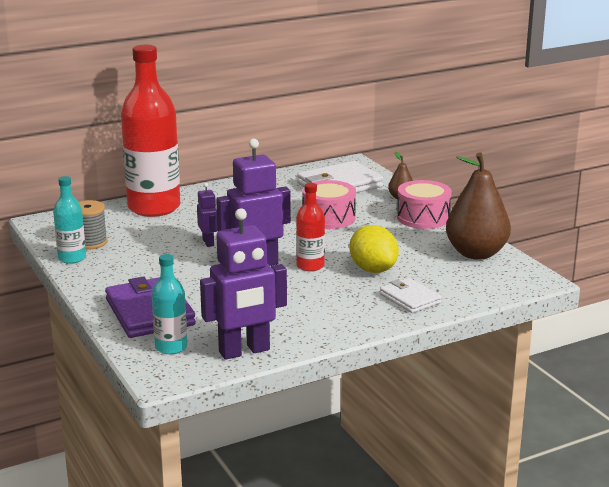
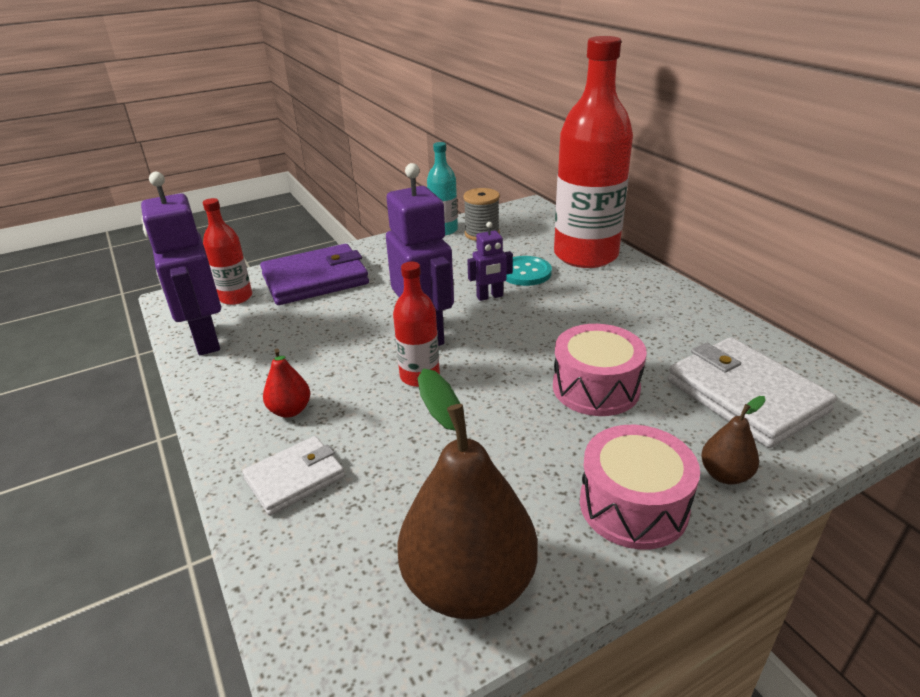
camera: 90 degrees right, 10 degrees up
(171, 347) = (236, 297): turquoise bottle -> red bottle
(174, 229) = (525, 273): none -> turquoise button
(345, 306) = (290, 410): none -> red pear
(373, 269) = (403, 437): yellow lemon -> none

